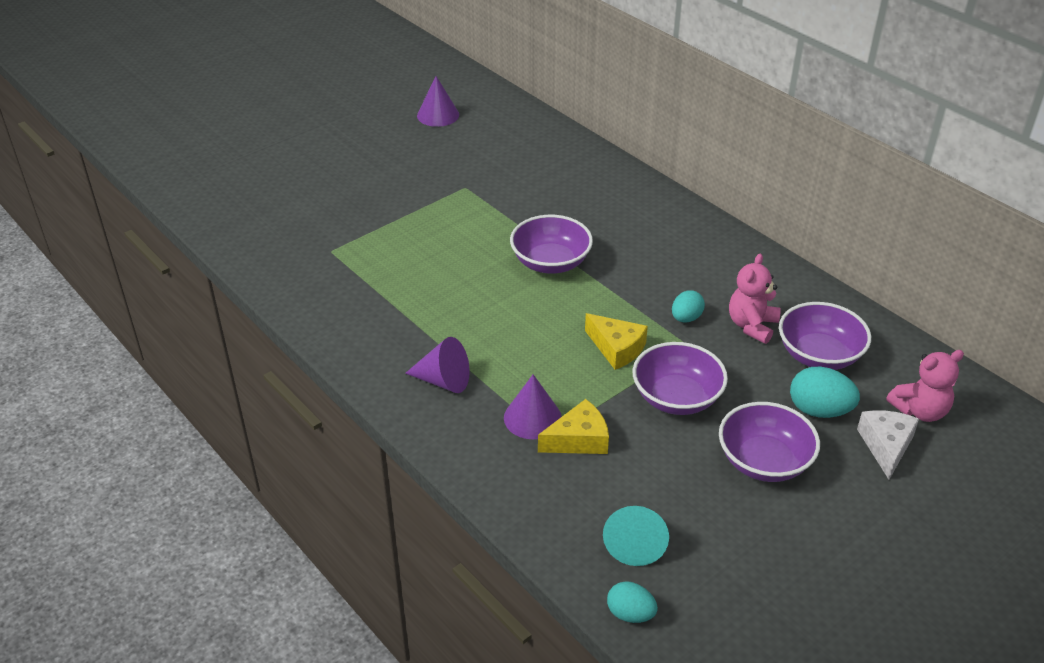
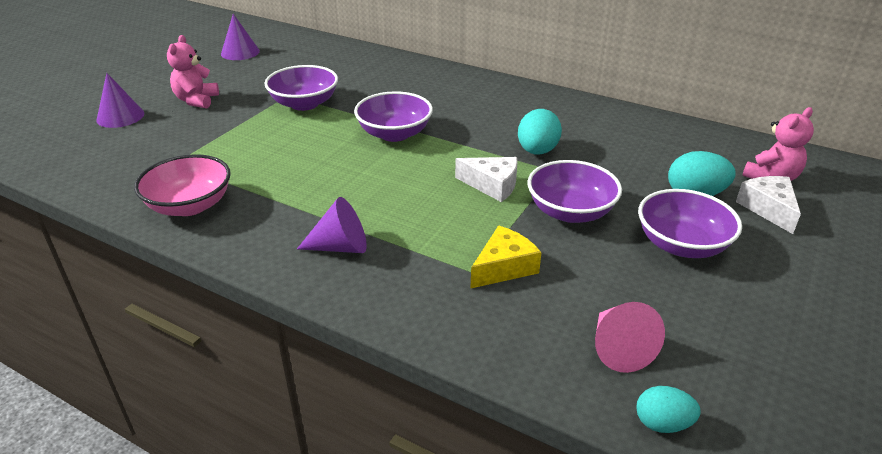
camera: 20 degrees left, 5 degrees down
(329, 303) = (190, 205): none -> pink bowl
(532, 417) = (447, 259): purple cone -> purple cone (120, 116)
(616, 348) = (492, 185): yellow cheese -> white cheese
(635, 543) = (618, 349): turquoise cone -> pink cone
(686, 318) = (537, 151): turquoise egg -> turquoise egg, size x1.54
(752, 326) = (594, 146): pink teddy bear -> pink teddy bear (196, 100)
(819, 355) = (663, 155): purple bowl -> purple bowl (304, 104)

